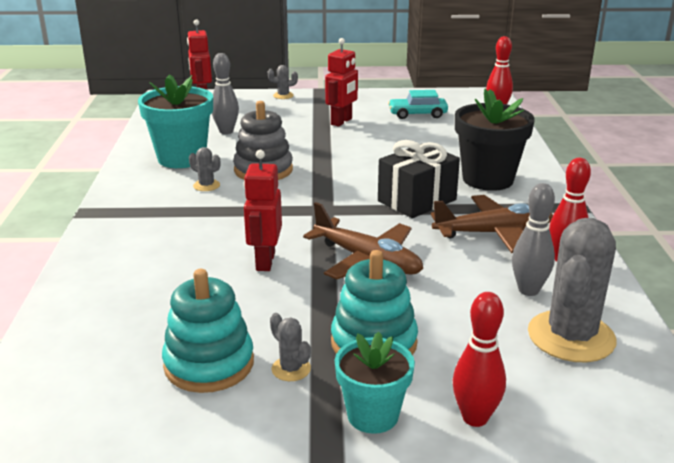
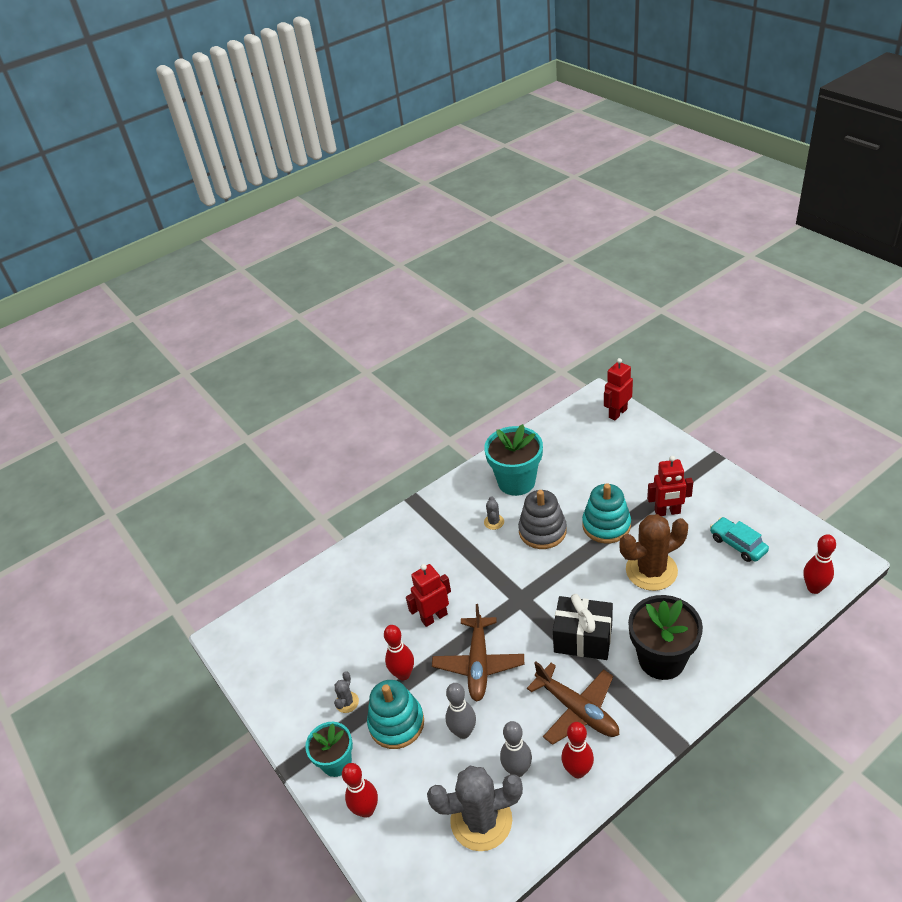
camera: 60 degrees right, 15 degrees up
(209, 364) = (326, 666): turquoise stacking toy -> turquoise stacking toy (606, 525)
(226, 131) = (578, 469): grey bowling pin -> grey bowling pin (463, 732)
(283, 96) = (675, 447): grey cactus -> none
(311, 311) = (403, 674): none -> red bowling pin
(390, 148) = (651, 570): none -> brown cactus

